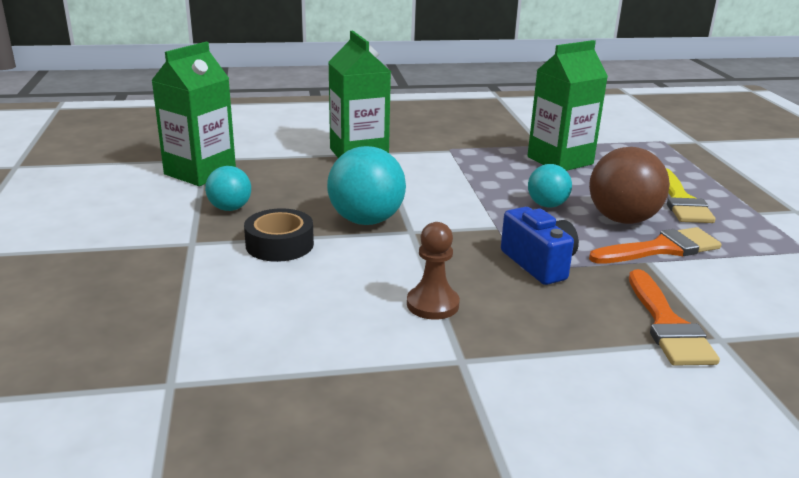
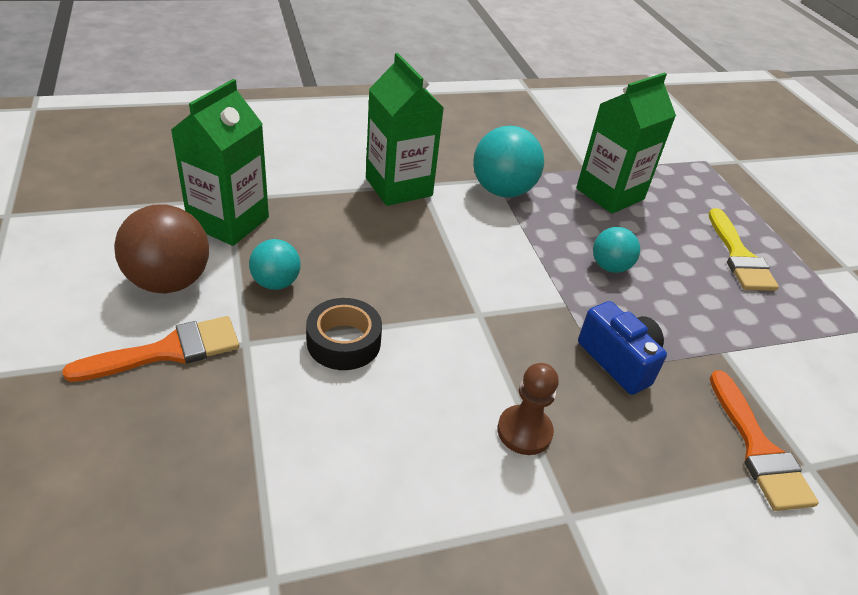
camera: 10 degrees left, 15 degrees up
(366, 220) = (429, 298): turquoise ball -> turquoise ball (502, 191)
(622, 219) = (688, 287): brown ball -> brown ball (169, 282)
(661, 249) = (732, 332): orange brush -> orange brush (168, 351)

